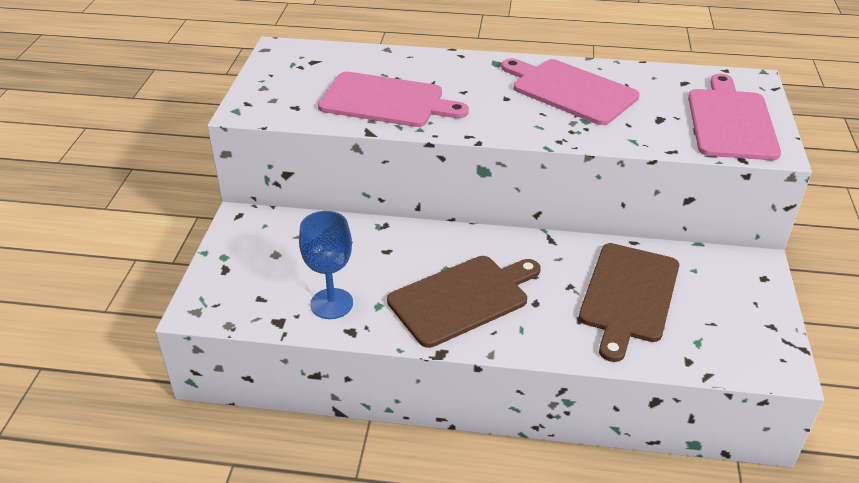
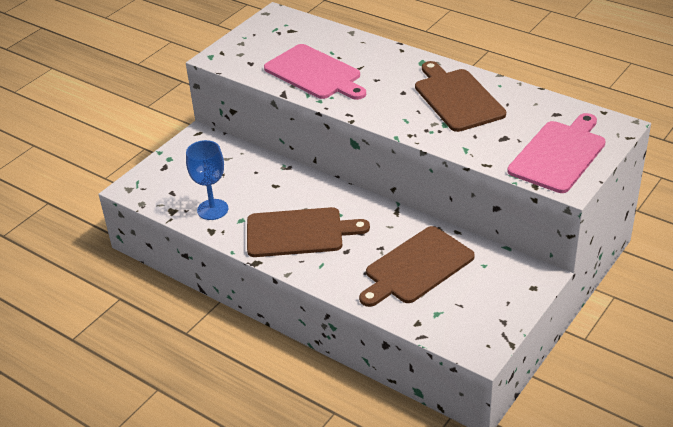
camera: 30 degrees right, 0 degrees up
(570, 91) = (457, 98): pink cutting board -> brown cutting board

